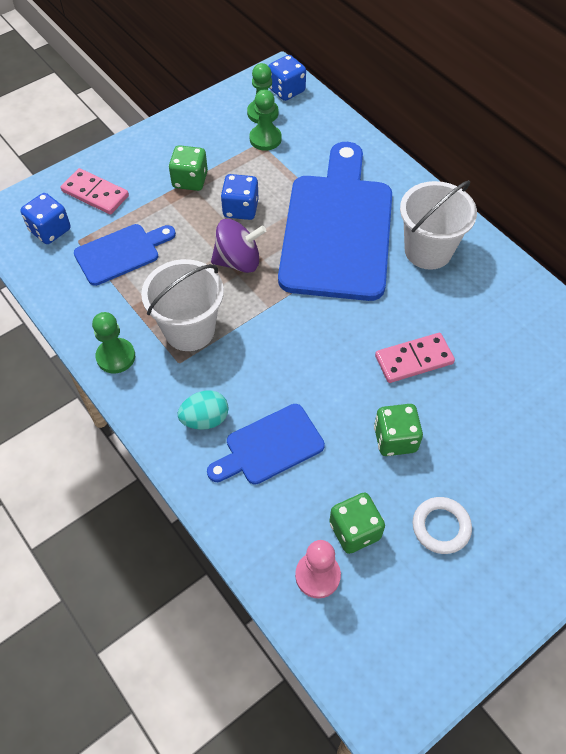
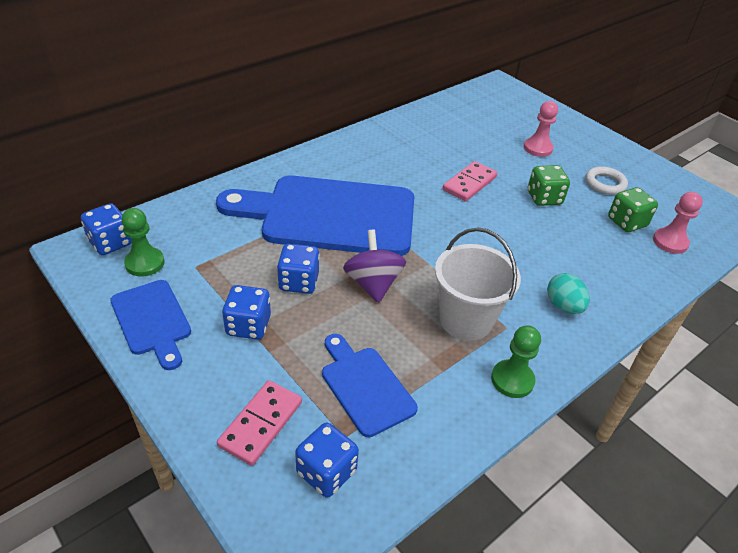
camera: 95 degrees left, 15 degrees down
(190, 180) = (248, 326): green dice -> blue dice
(265, 139) = (190, 261): green pawn -> none
(270, 446) = (575, 265): blue cutting board -> blue cutting board (152, 320)
(414, 359) = (469, 183): pink domino -> pink domino turned 60 degrees clockwise
(428, 250) = (355, 167): white bucket -> none
(514, 455) = (538, 148): none -> pink pawn

